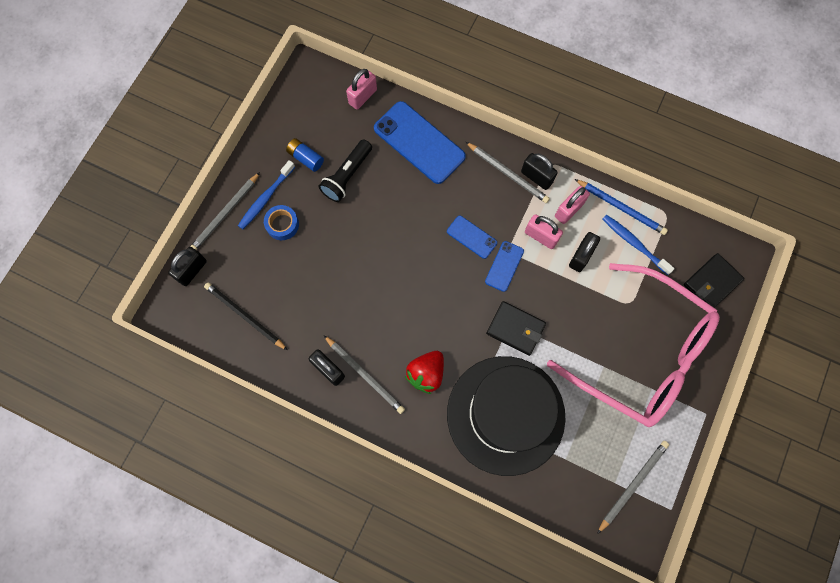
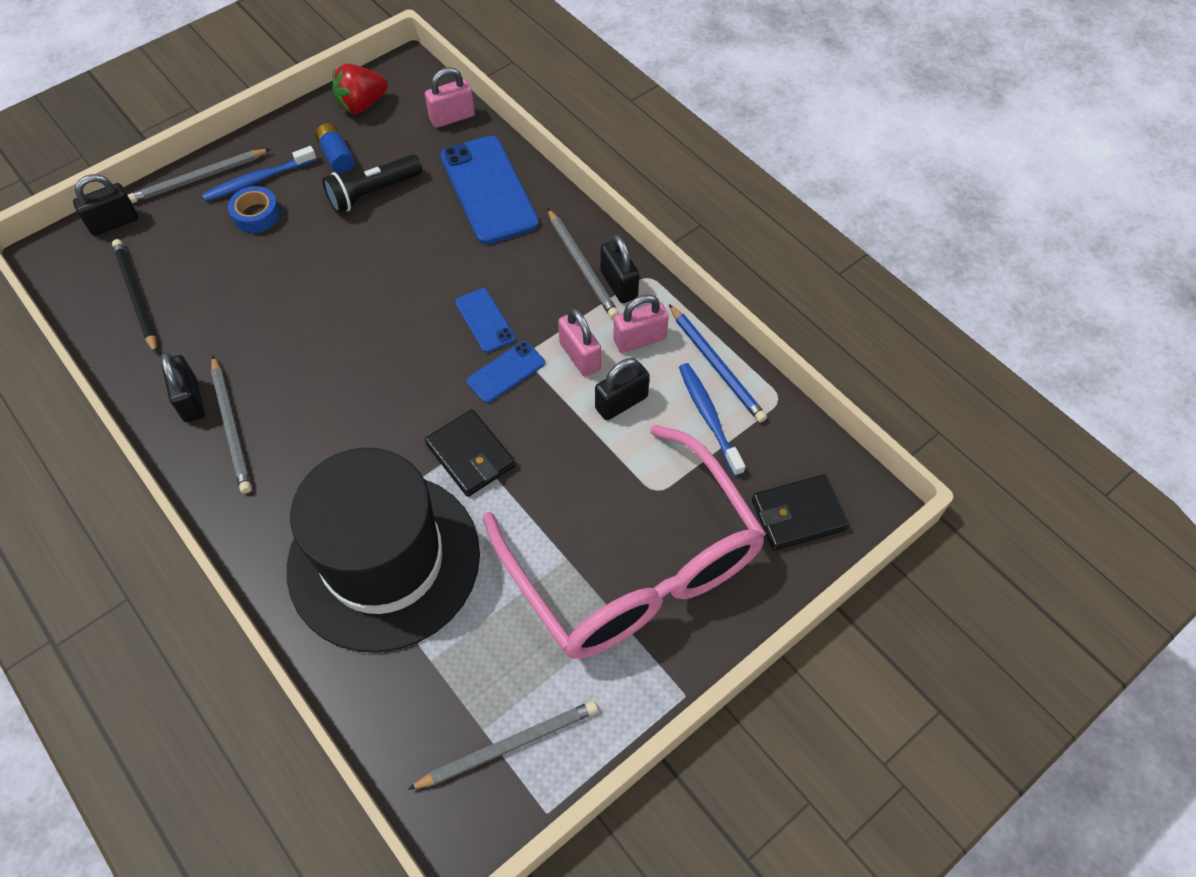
camera: 25 degrees right, 15 degrees down
(426, 374) = (312, 460): red strawberry -> red strawberry (362, 104)

